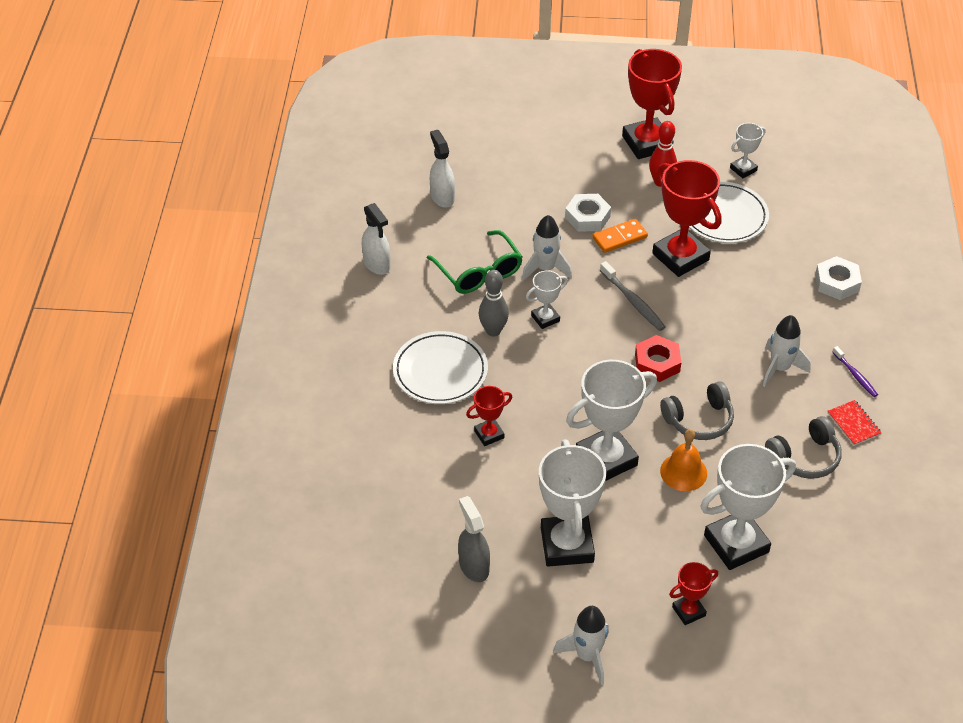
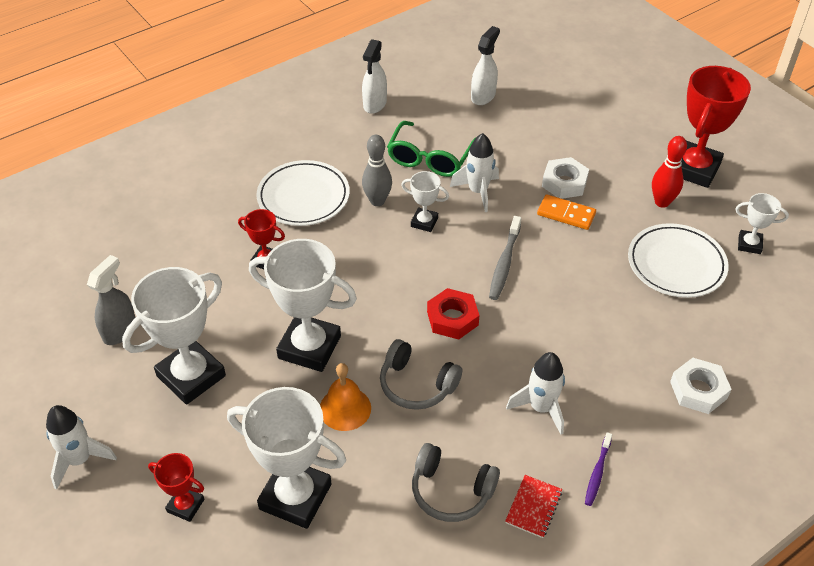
camera: 50 degrees right, 0 degrees up
(680, 257) = (592, 263): red trophy -> none

